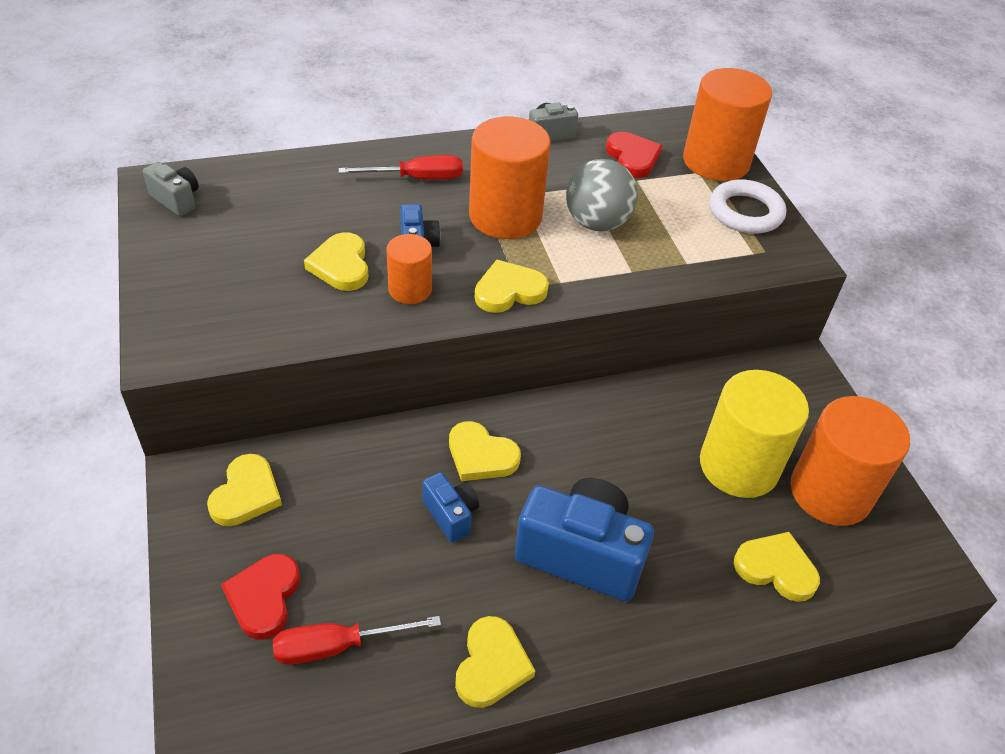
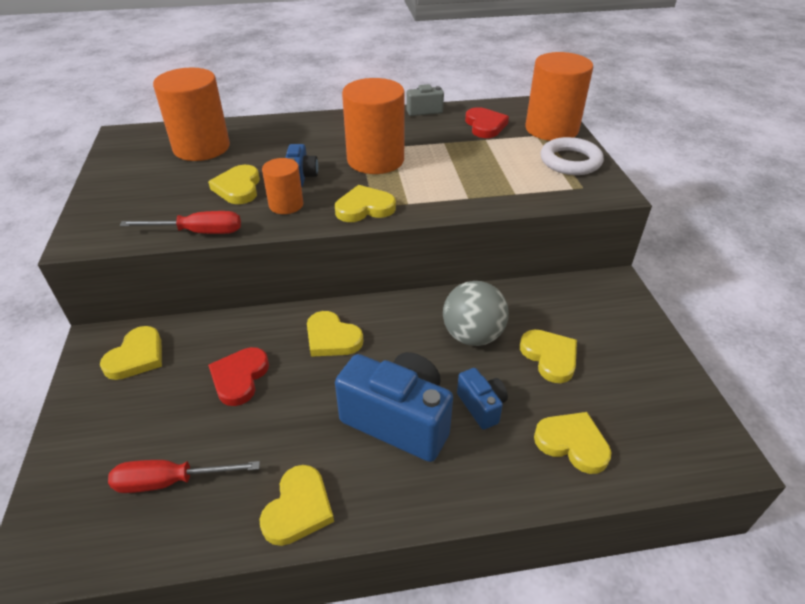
camera: 10 degrees right, 5 degrees down
(176, 200) = (133, 145): grey camera -> none
(264, 597) = (123, 437): red heart -> red heart (239, 377)
(417, 178) = (315, 135): red screwdriver -> red screwdriver (198, 232)
(451, 515) = (295, 382): blue camera -> blue camera (481, 406)
(597, 223) = (447, 165): grey ball -> grey ball (472, 335)
(739, 465) = (550, 357): yellow cylinder -> yellow heart
(830, 492) = (630, 382): orange cylinder -> orange cylinder (201, 147)

